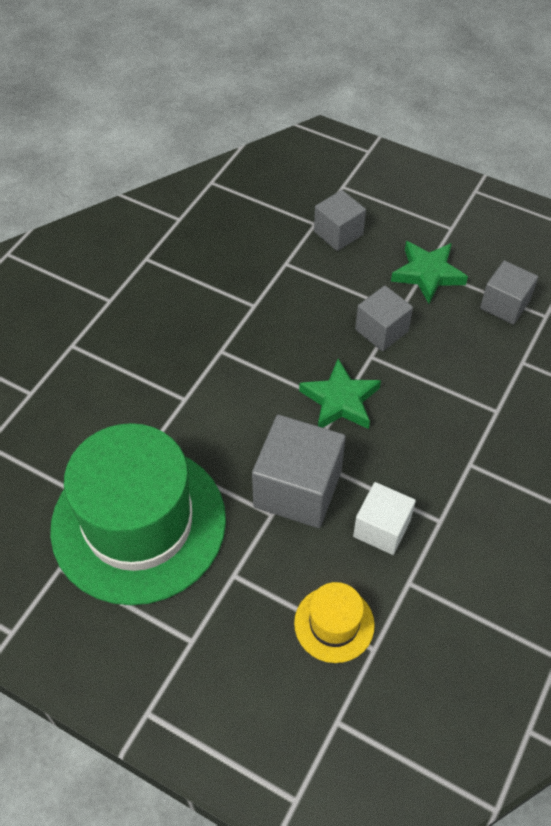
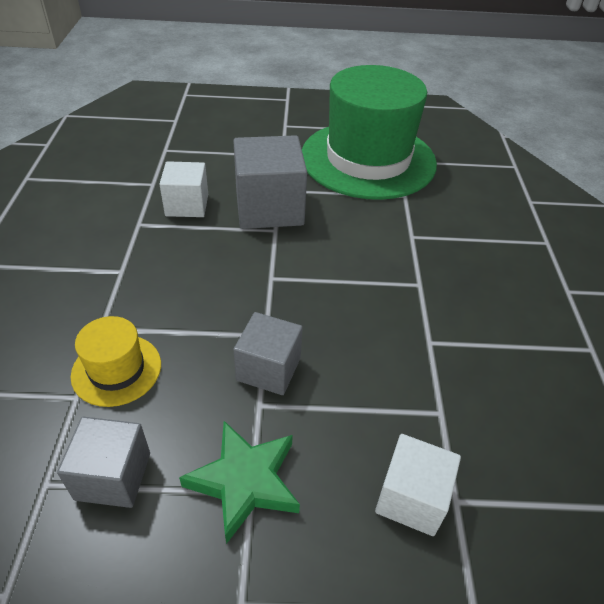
camera: 150 degrees right, 10 degrees down
(334, 624) = (198, 152): yellow hat -> yellow hat (116, 370)
(338, 233) = (411, 498): grey cube -> white cube
(340, 400) = (273, 281): green star -> none

